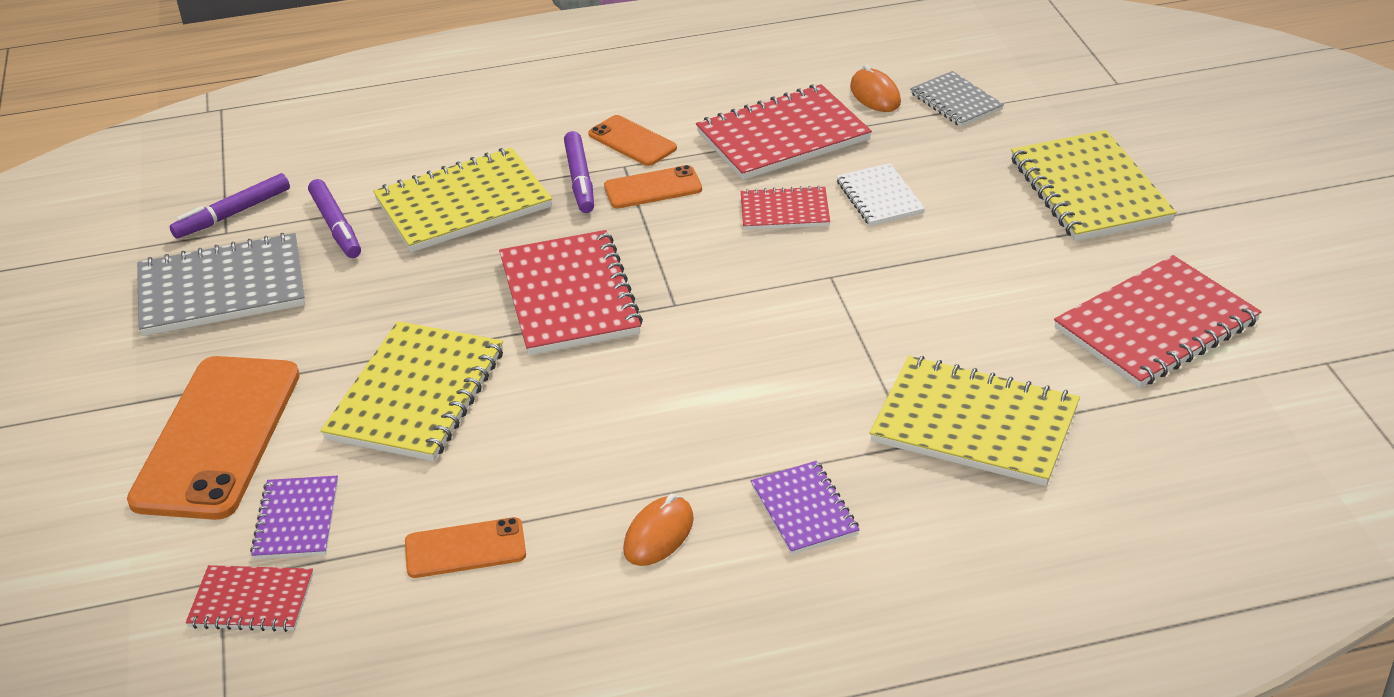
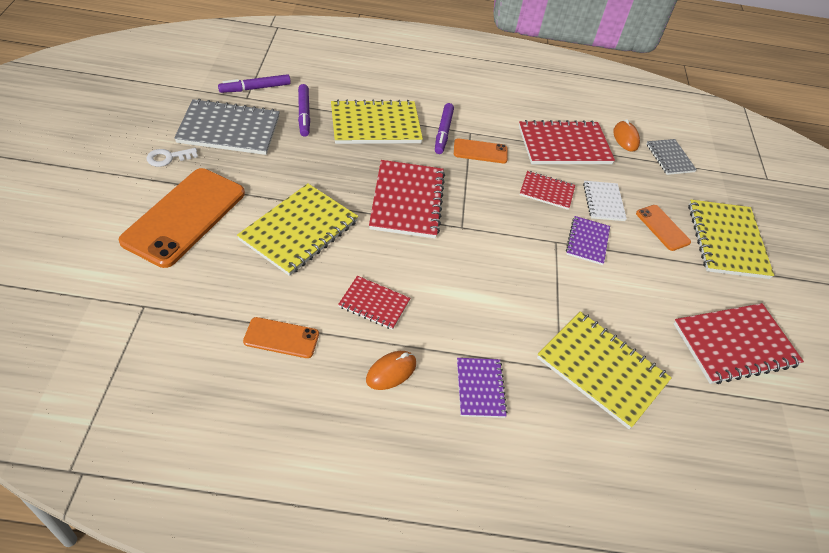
camera: 10 degrees right, 10 degrees up
(142, 362) = (168, 158): none -> white key
(251, 601) = (153, 325): red notebook -> red notebook (374, 304)
(297, 520) = (201, 284): purple notebook -> purple notebook (587, 241)
(632, 141) = (481, 119): orange phone -> orange phone (662, 228)

